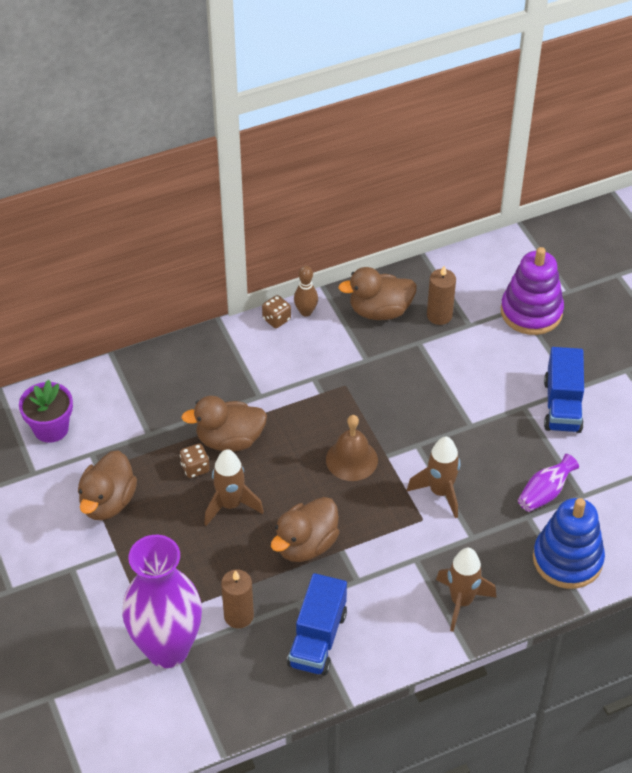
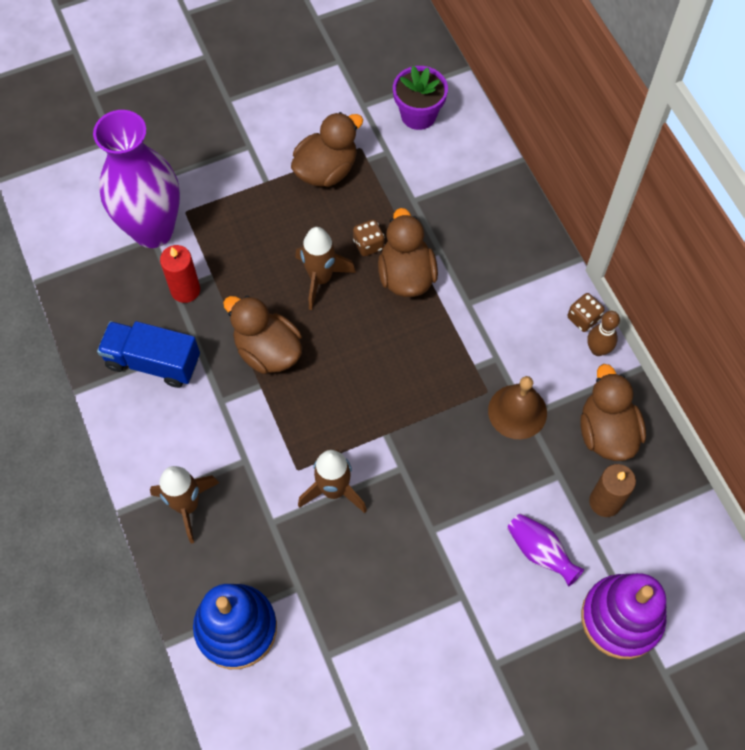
camera: 90 degrees right, 15 degrees up
(108, 502) = (326, 170): brown duck -> brown duck turned 120 degrees clockwise
(238, 616) = (185, 290): brown candle -> red candle
(351, 459) = (380, 397): brown bell -> brown bell (517, 411)
(545, 493) = (331, 610): purple vase -> purple vase (540, 552)
(562, 405) = (465, 644): blue truck -> none

